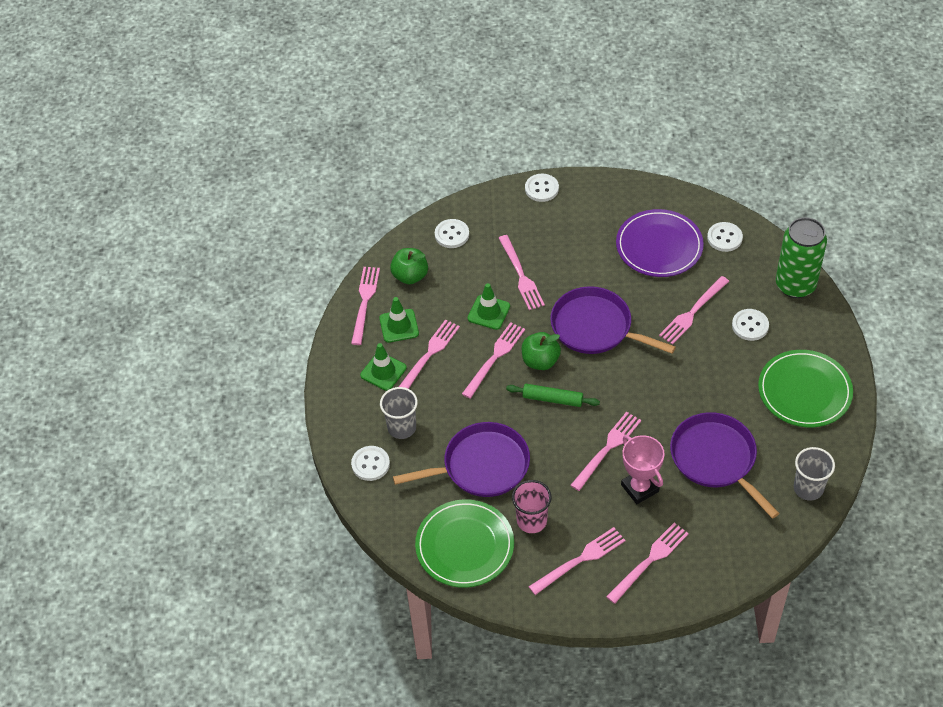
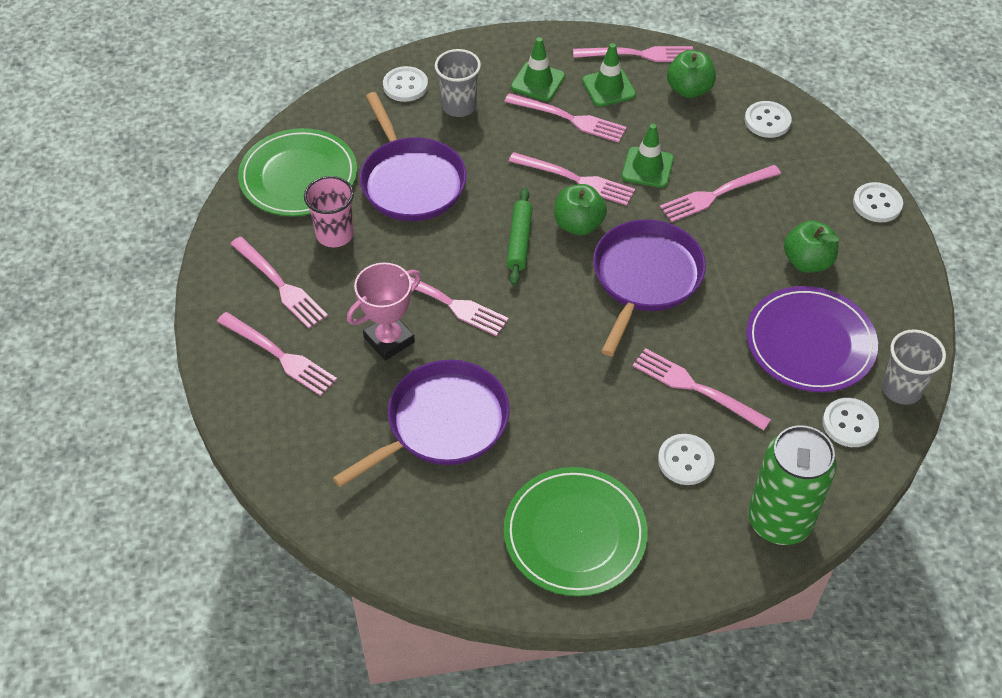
camera: 80 degrees right, 0 degrees up
(589, 235) = (807, 262): none -> green apple
(808, 488) = (401, 539): grey cup -> grey cup (901, 389)

